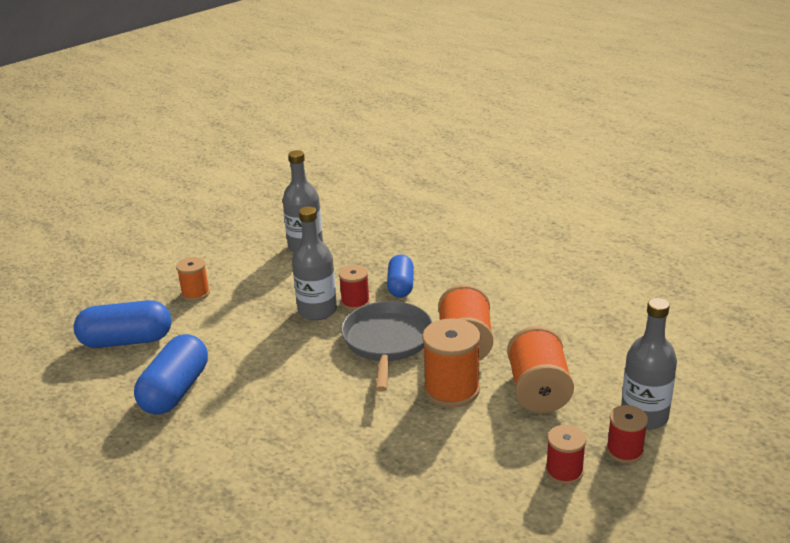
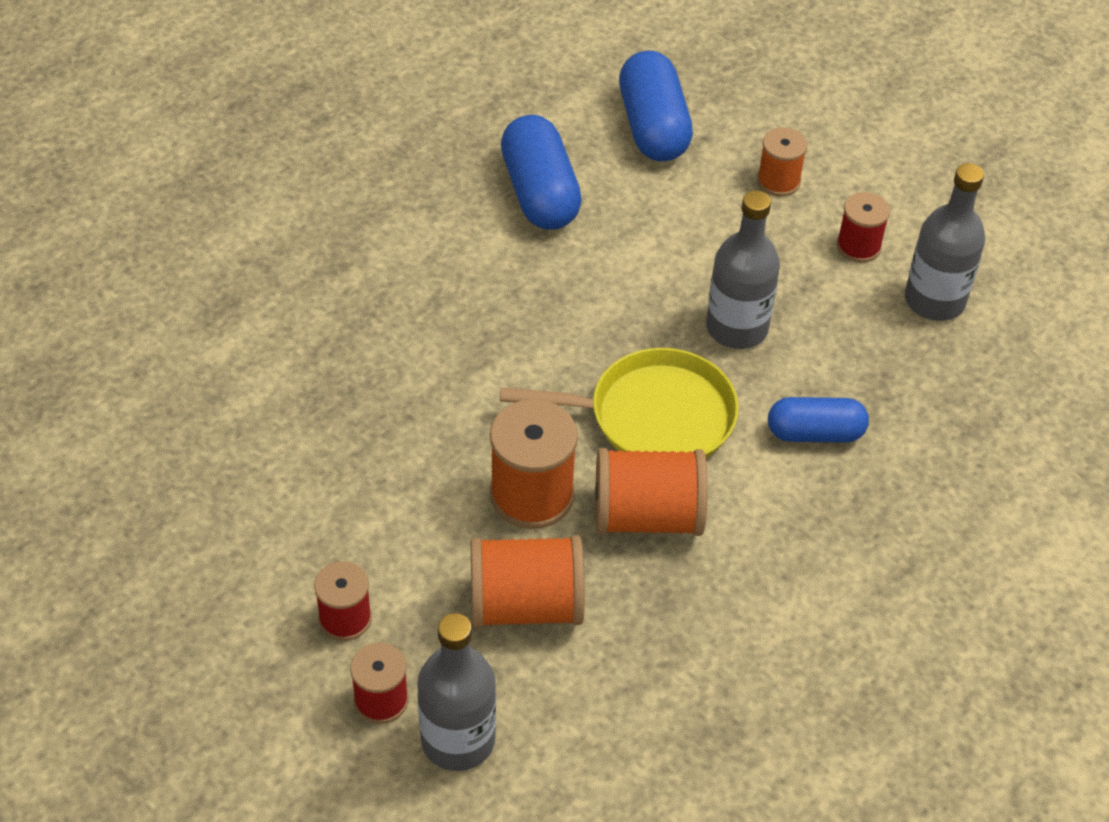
camera: 85 degrees right, 20 degrees up
(175, 391) = (540, 193): blue capsule -> blue capsule turned 60 degrees clockwise
(355, 302) = (763, 374): red spool -> red spool (858, 246)
(387, 342) = (654, 417): grey pan -> yellow pan

